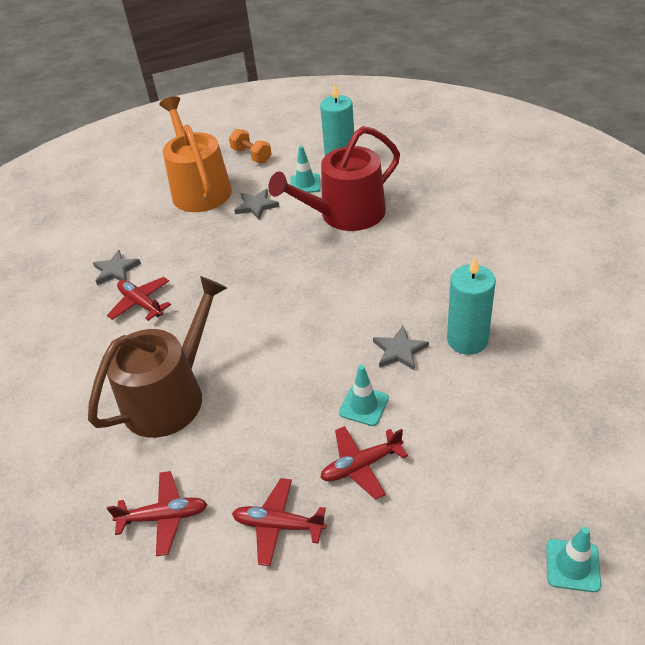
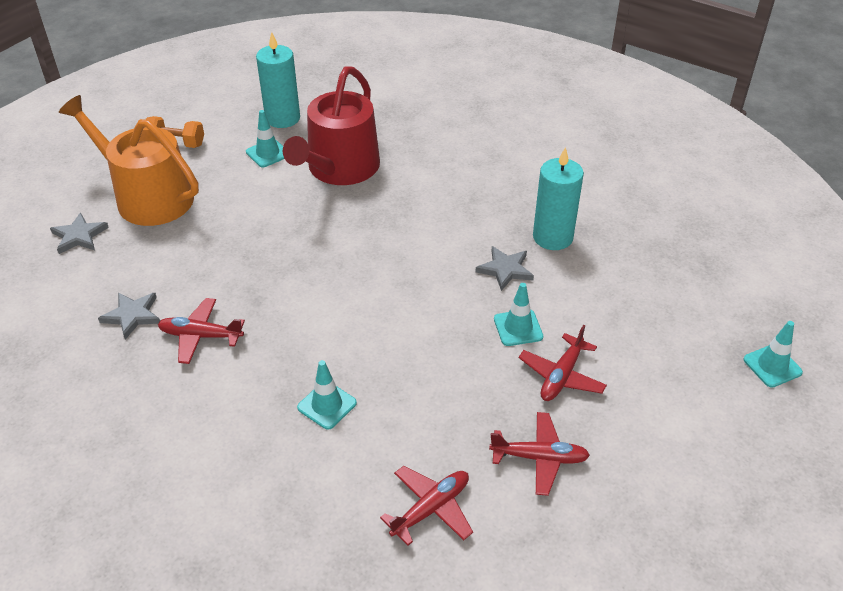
camera: 40 degrees left, 0 degrees up
(170, 395) = (327, 405): brown watering can -> turquoise traffic cone
(256, 206) = (234, 192): grey star -> grey star (79, 236)
(278, 525) = (539, 458): red plane -> red plane turned 150 degrees counterclockwise

